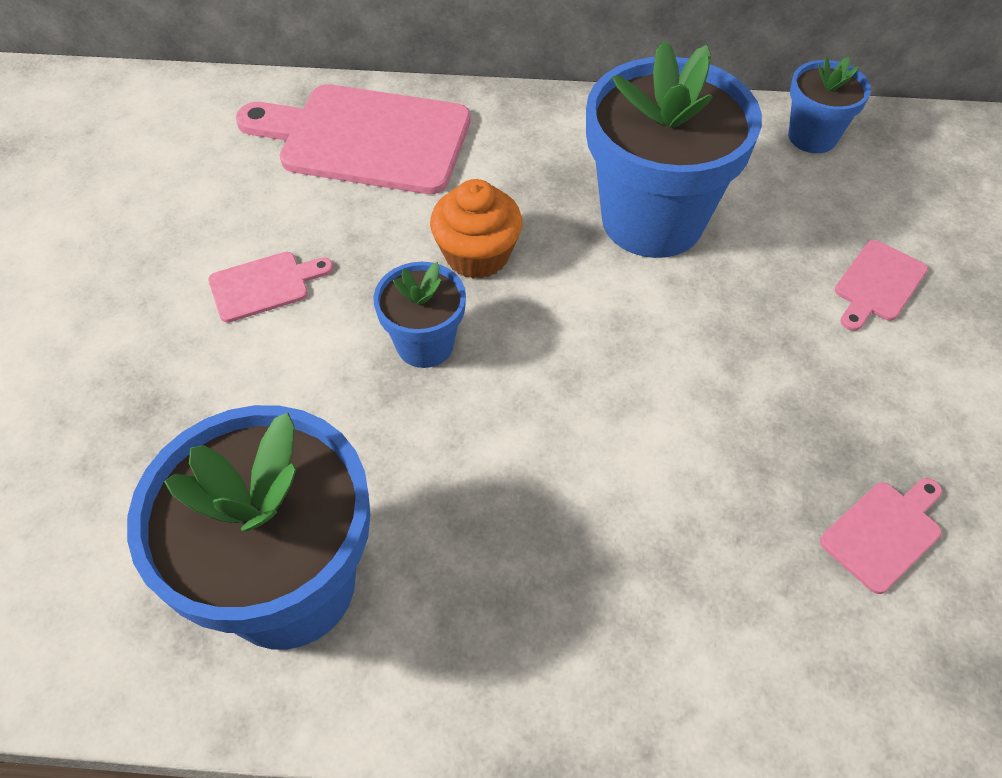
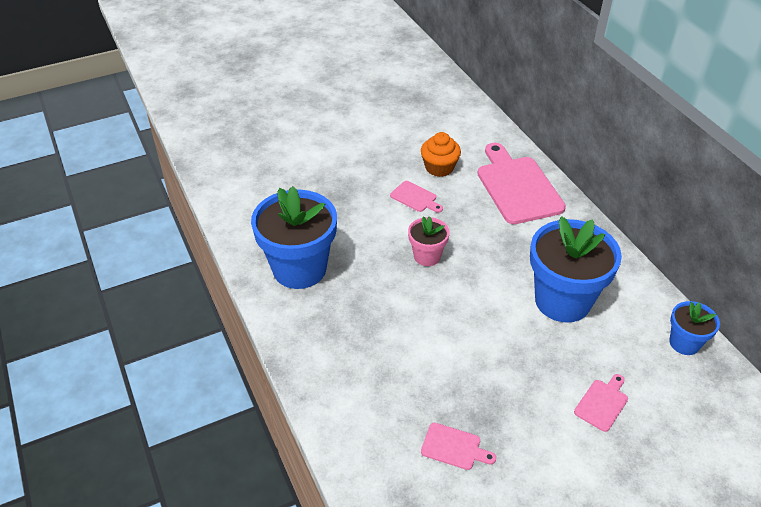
camera: 60 degrees right, 10 degrees down
(425, 344) = (427, 256): blue flower pot -> pink flower pot
(477, 255) = (486, 251): orange cupcake -> orange cupcake (439, 167)
(878, 284) = (602, 403): pink cutting board -> pink cutting board turned 120 degrees clockwise

